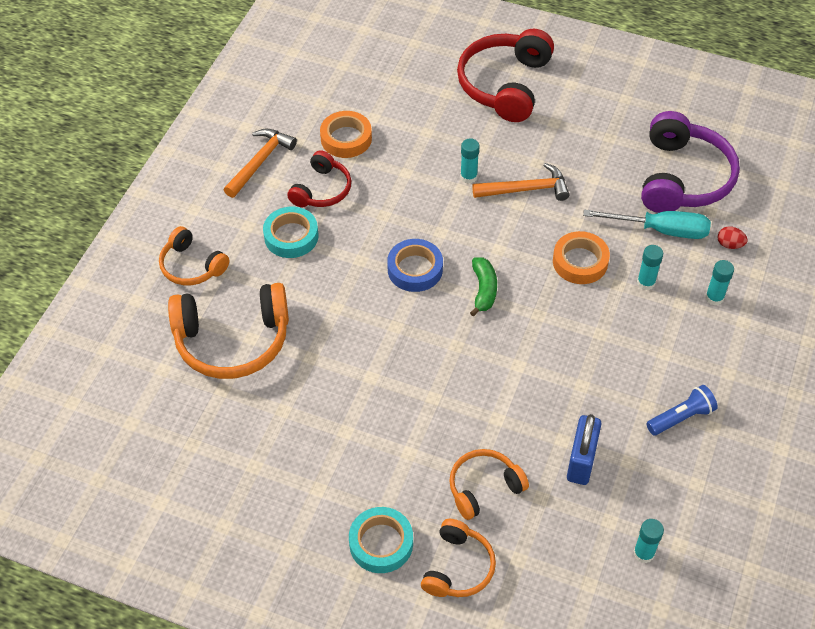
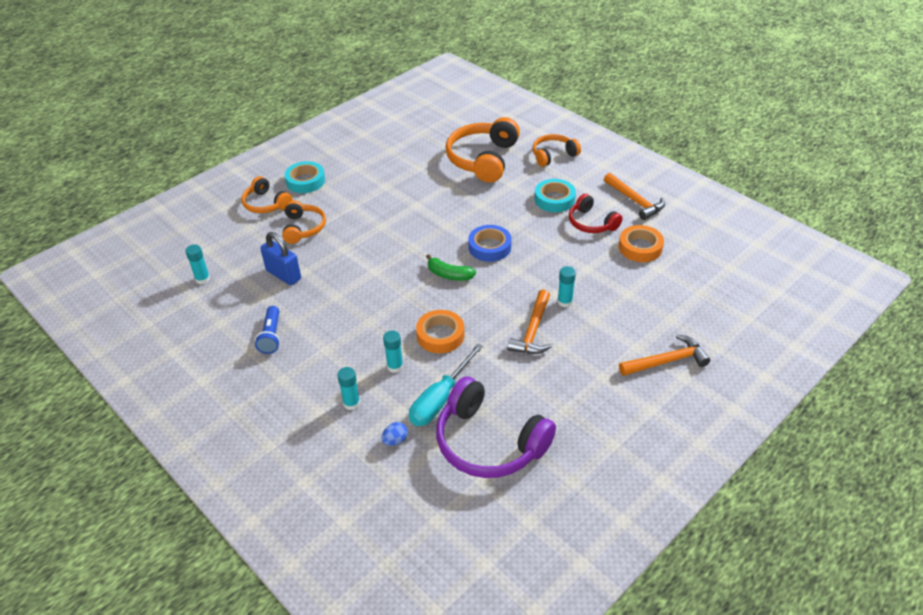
camera: 115 degrees right, 10 degrees down
(505, 85) = (667, 361): red headphones -> orange hammer
(729, 244) = (395, 440): red egg -> blue egg

